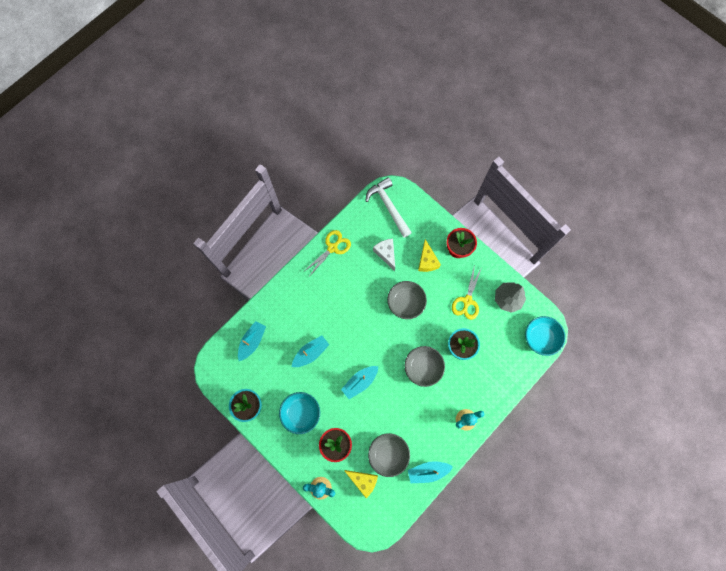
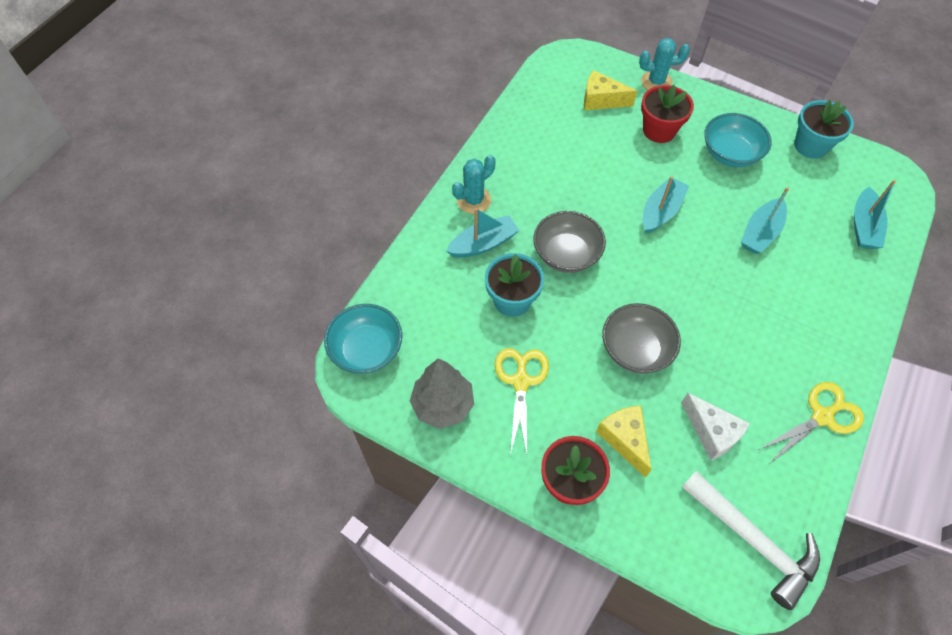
camera: 165 degrees right, 15 degrees down
(332, 248) = (822, 417): yellow scissors -> yellow scissors turned 150 degrees counterclockwise
(388, 454) = (578, 135): grey bowl -> none
(428, 471) = (513, 128): turquoise boat -> turquoise boat (483, 244)

